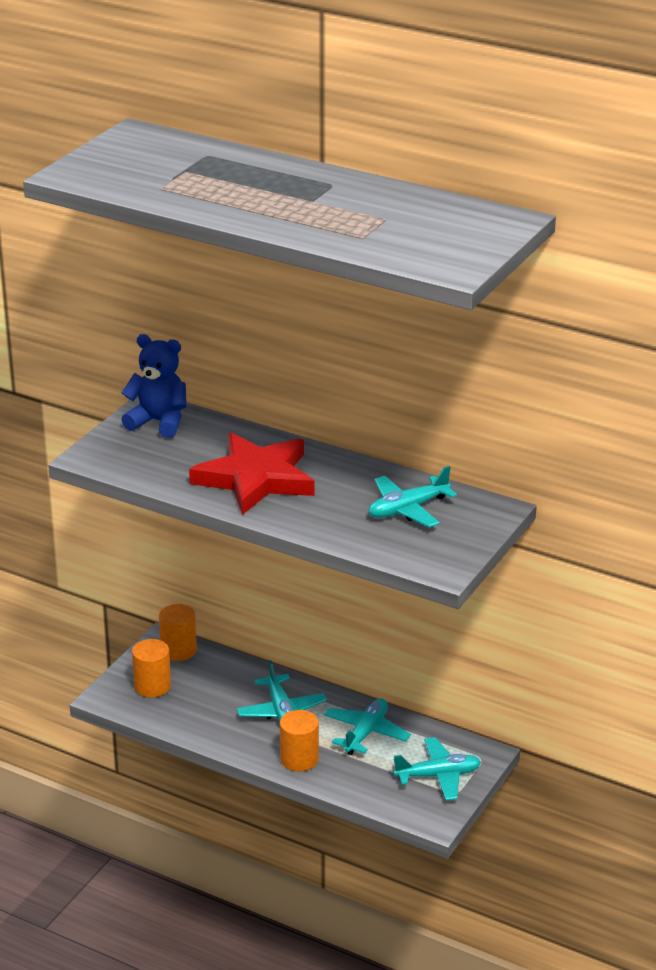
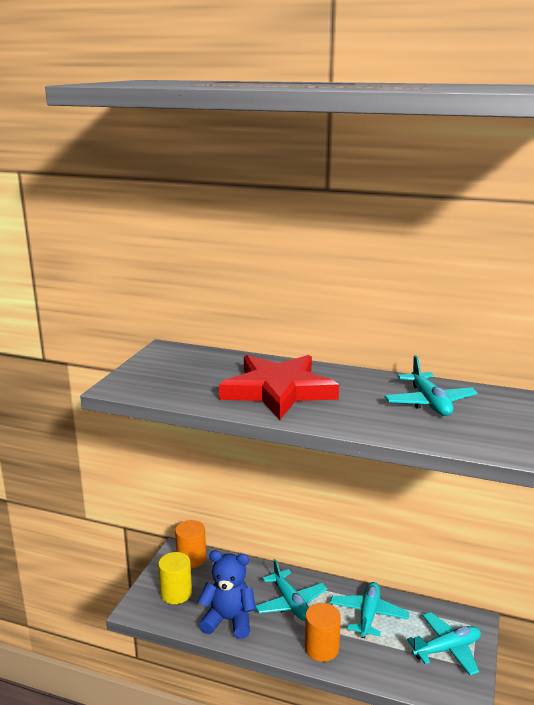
camera: 10 degrees left, 10 degrees down
(152, 686) = (176, 593): orange cylinder -> yellow cylinder
(159, 422) = (175, 358): blue teddy bear -> blue teddy bear (228, 620)
(408, 509) = (429, 403): turquoise plane -> turquoise plane turned 60 degrees counterclockwise

